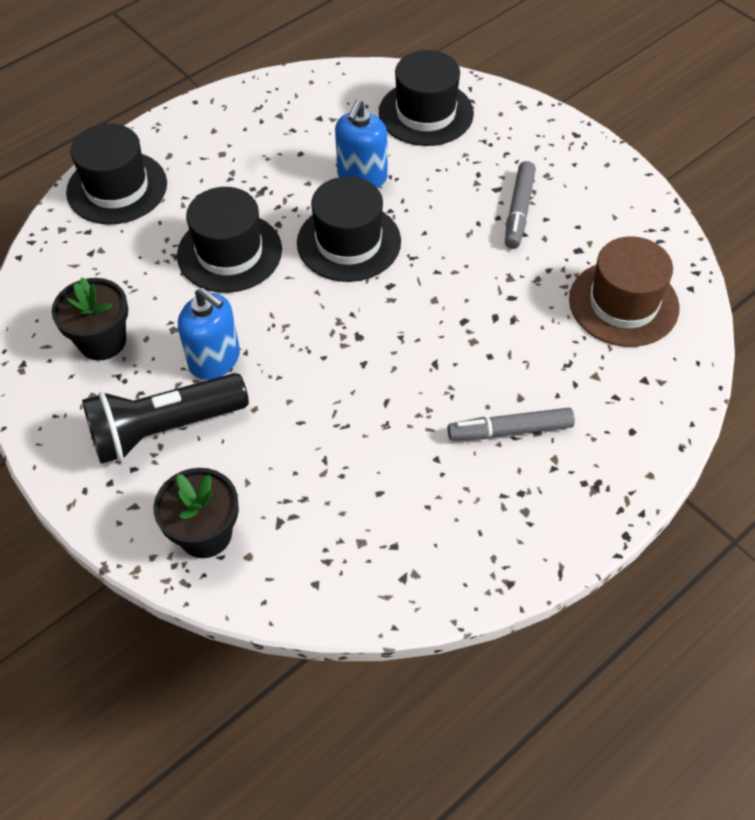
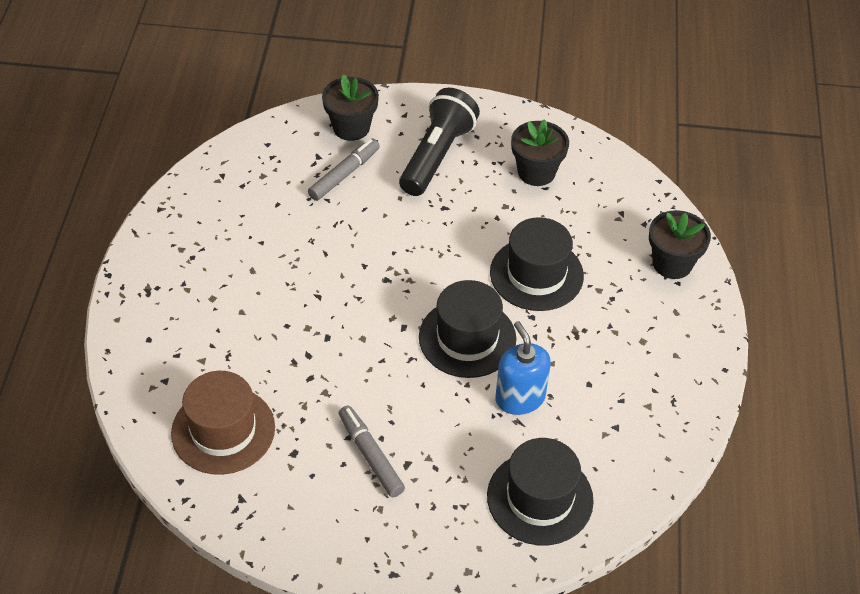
camera: 135 degrees right, 5 degrees down
(117, 188) = (672, 263): black hat -> black flower pot
(214, 359) = (457, 207): blue soap dispenser -> none
(510, 430) = (230, 287): grey marker -> grey marker (344, 174)

